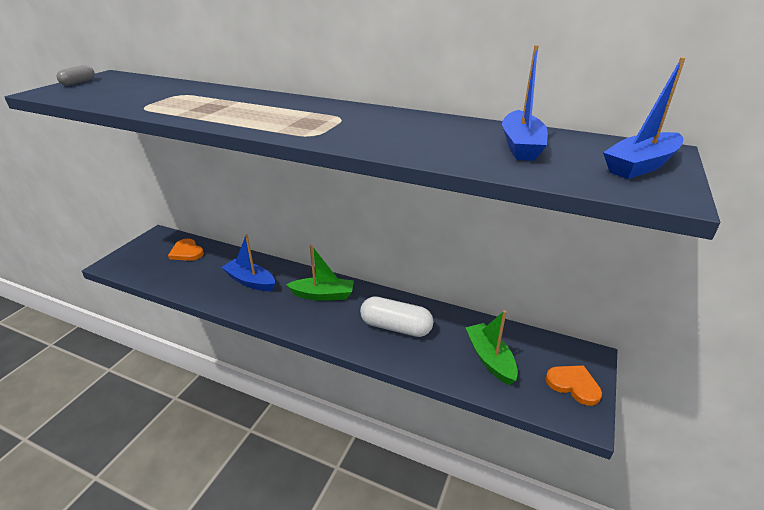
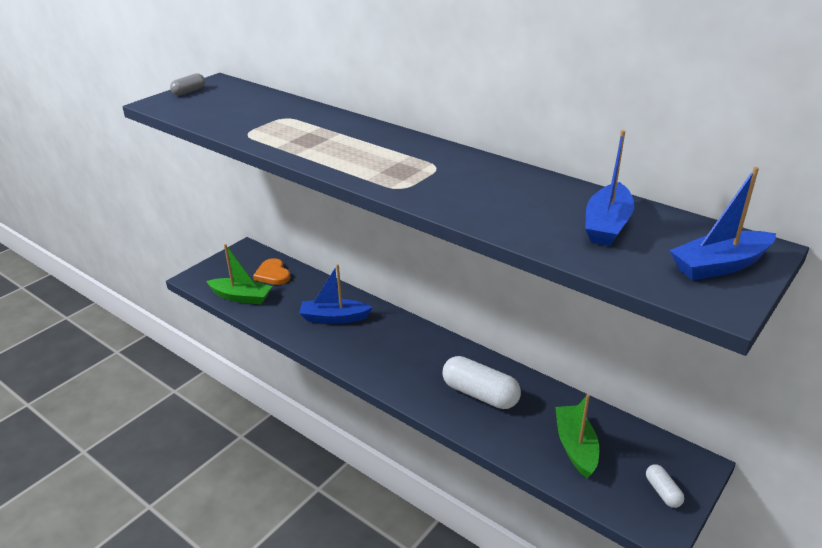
camera: 15 degrees right, 0 degrees up
(250, 281) = (334, 318): blue boat -> blue boat turned 45 degrees counterclockwise
(323, 295) = (409, 345): green boat -> green boat (241, 297)
(573, 385) = (662, 492): orange heart -> white capsule

